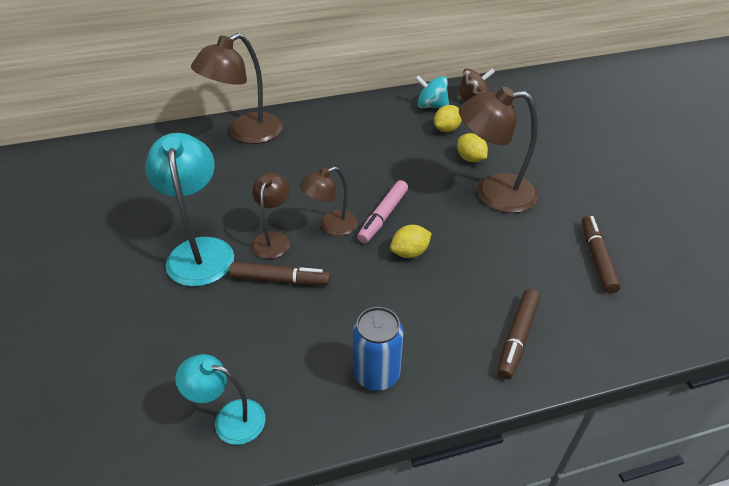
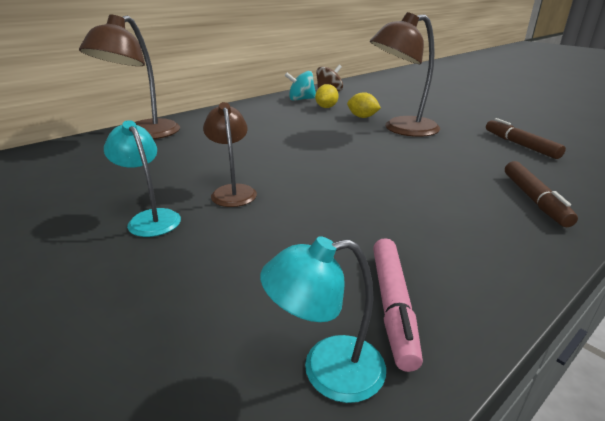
camera: 25 degrees left, 15 degrees down
(200, 250) = (150, 218): turquoise lamp -> turquoise lamp, size x0.59
(280, 280) = (269, 218): brown marker -> none
(331, 226) = (285, 171): brown lamp -> none
(376, 374) = (452, 262): blue can -> none
(383, 216) = (328, 156): pink marker -> pink marker (392, 305)
(410, 252) = (377, 172): yellow lemon -> none

